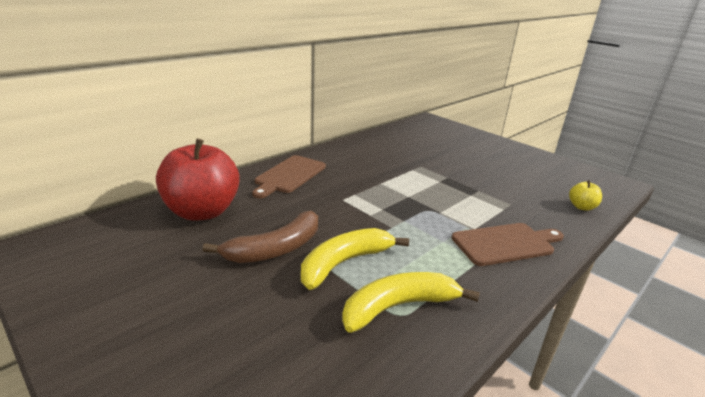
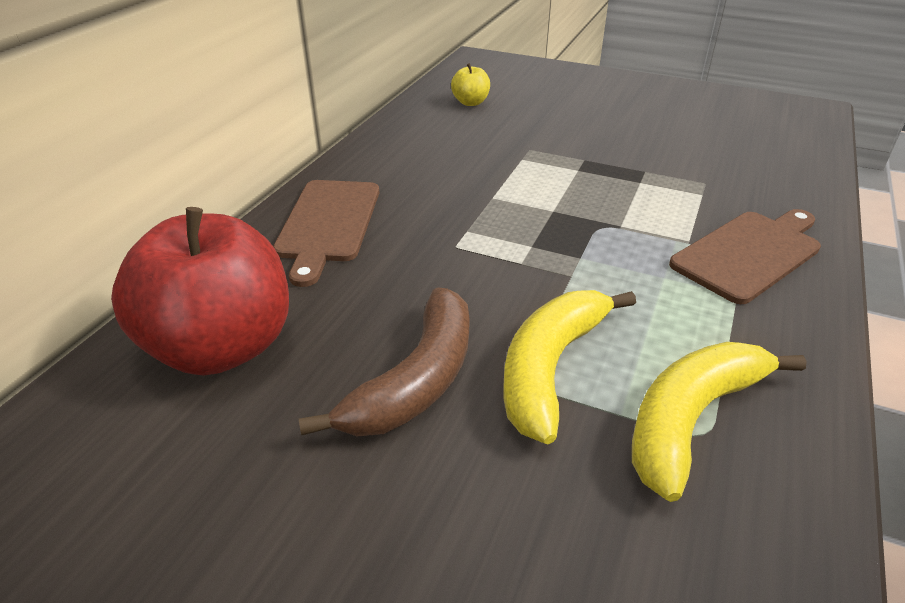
camera: 20 degrees left, 10 degrees up
(581, 207) = (796, 161): yellow apple -> yellow apple (470, 102)

